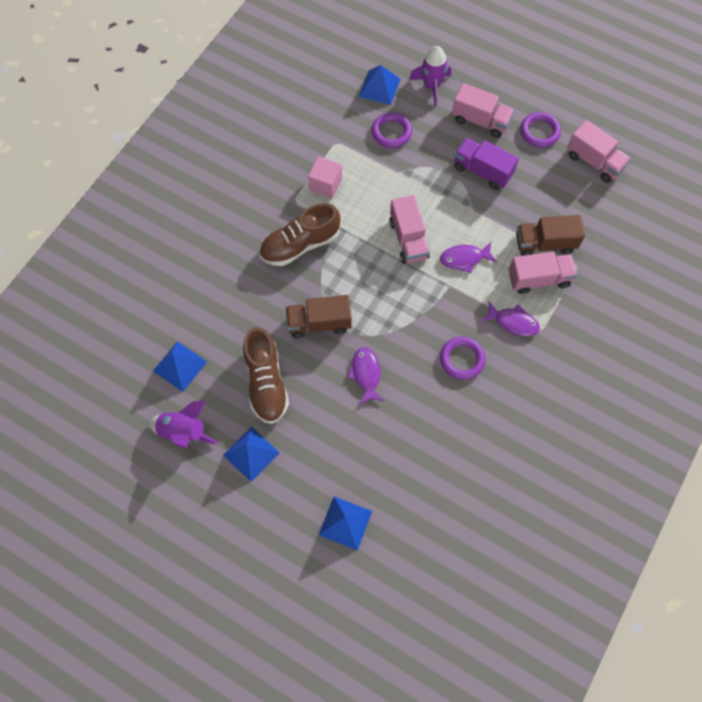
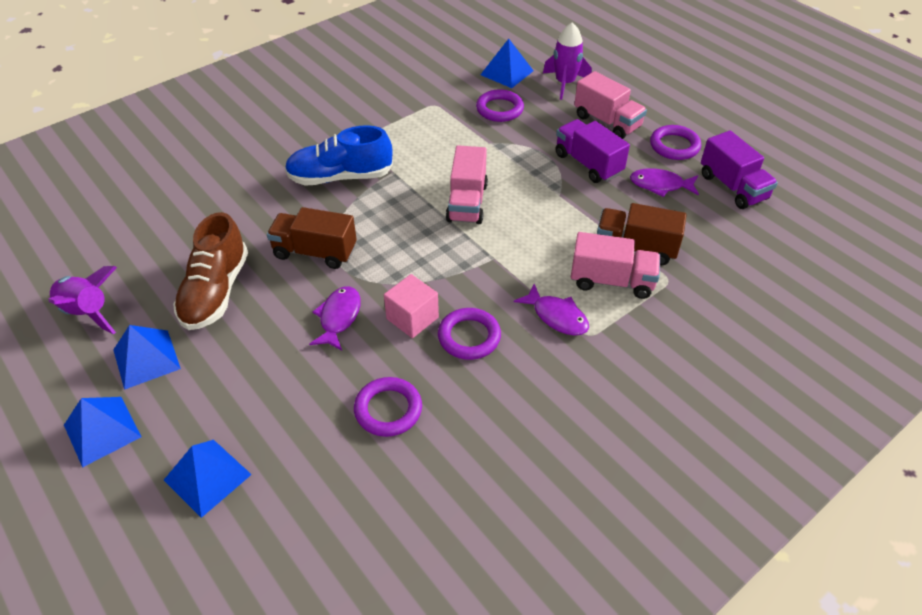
camera: 20 degrees right, 20 degrees down
(180, 366) = (132, 249): blue pyramid -> blue pyramid (102, 431)
(300, 245) = (340, 177): brown shoe -> blue shoe
(325, 184) = (401, 134): pink cube -> pink cube (412, 318)
(435, 434) = (388, 409): none -> purple ring
(464, 259) = (525, 237): purple fish -> purple fish (660, 185)
(594, 162) = (732, 187): pink truck -> purple truck

